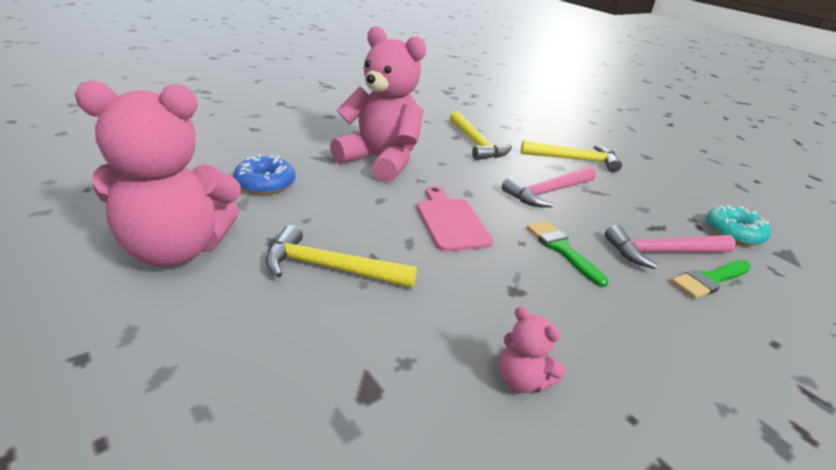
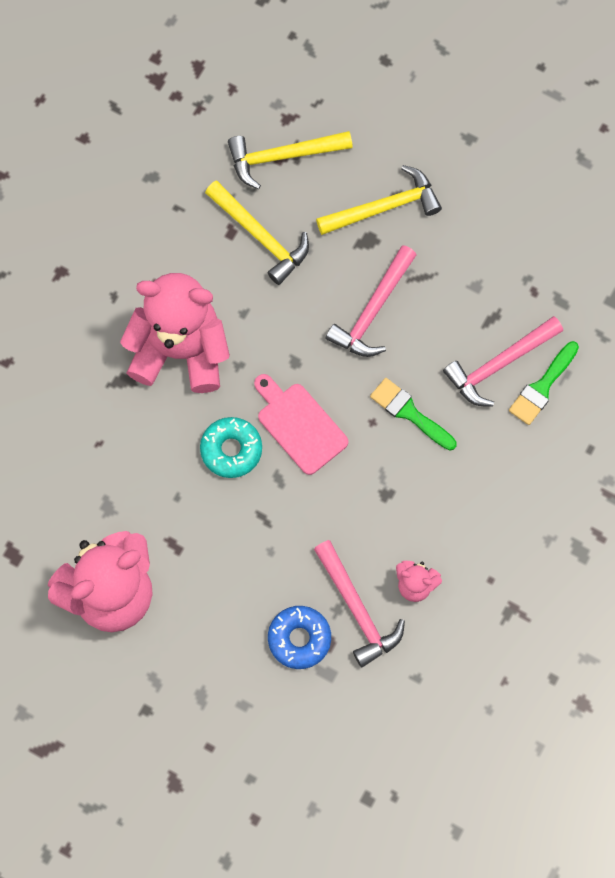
camera: 20 degrees left, 40 degrees up
(265, 183) = (102, 463): blue donut -> blue donut (299, 639)
(330, 268) = (236, 547): yellow hammer -> yellow hammer (282, 156)
(431, 373) = (357, 609): none -> pink hammer
(733, 232) = (567, 283): turquoise donut -> turquoise donut (231, 450)

